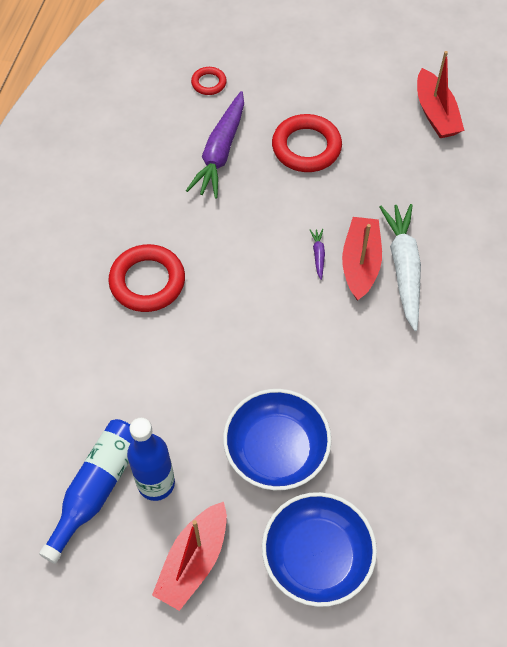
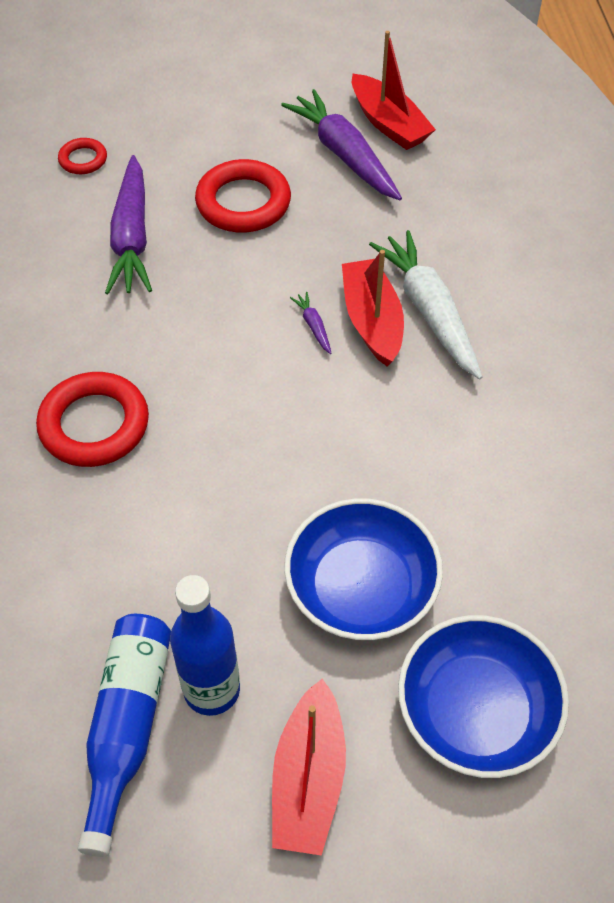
camera: 20 degrees left, 5 degrees down
(392, 129) = (344, 155): none -> purple carrot

